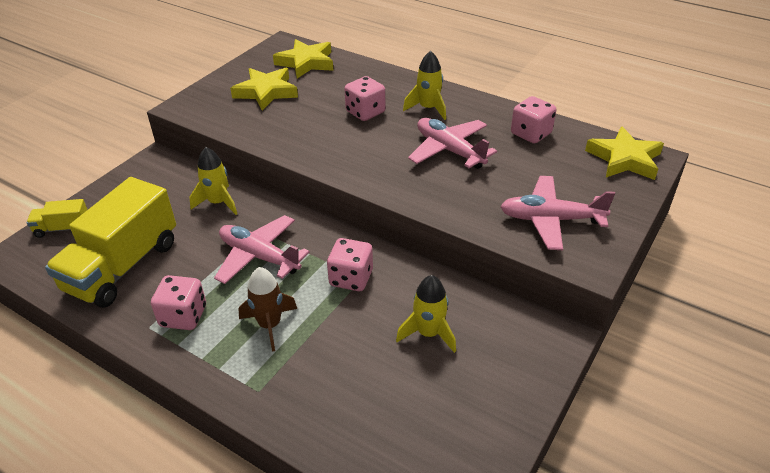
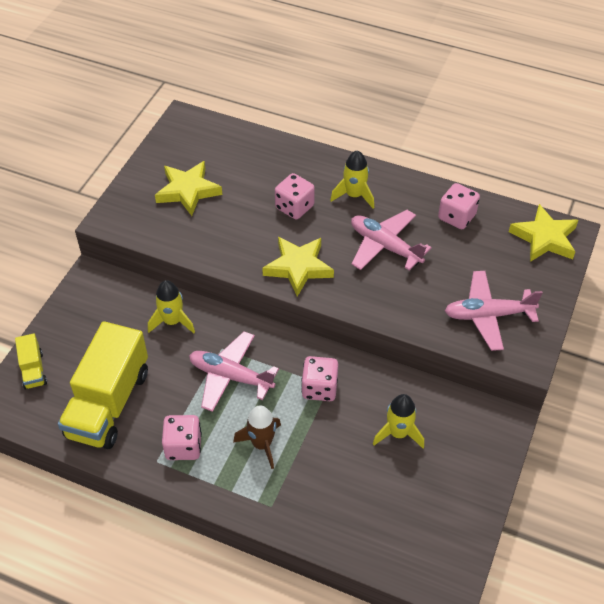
camera: 10 degrees left, 10 degrees up
(63, 228) = (33, 370): yellow truck -> yellow truck turned 90 degrees counterclockwise
(306, 62) = (216, 145): yellow star -> yellow star (298, 267)

